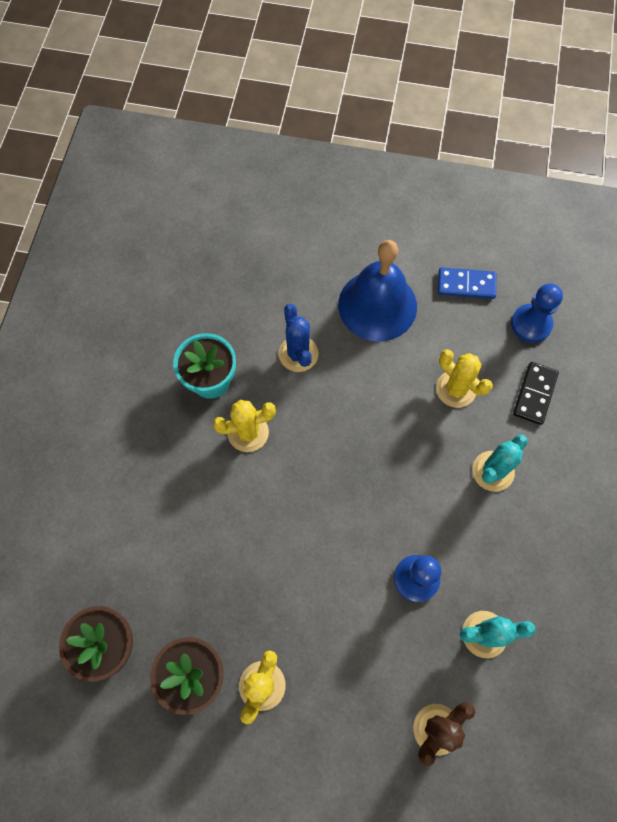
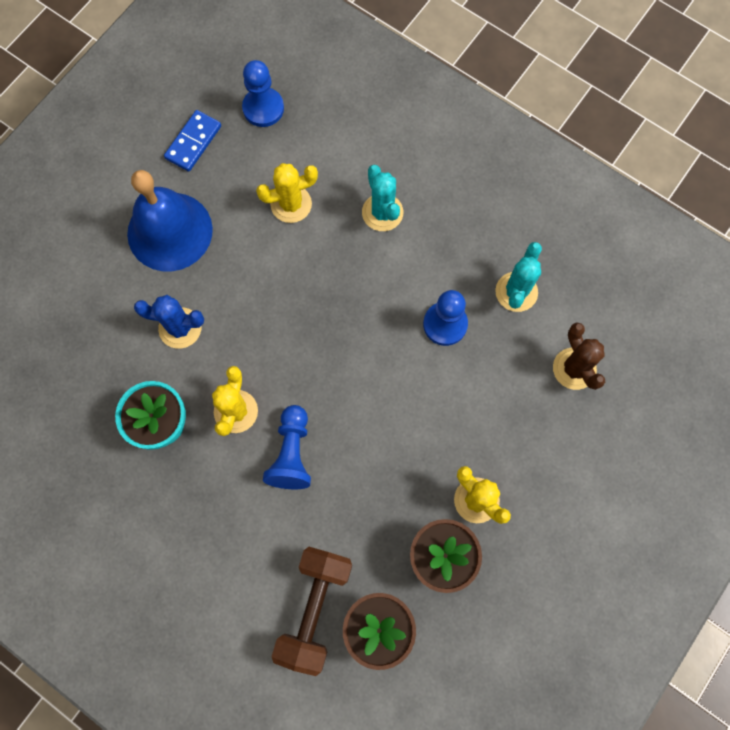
camera: 65 degrees left, 5 degrees up
(106, 579) = (314, 609): none -> brown dumbbell
(232, 496) = (291, 453): none -> blue pawn
(535, 394) = (331, 141): black domino -> none

